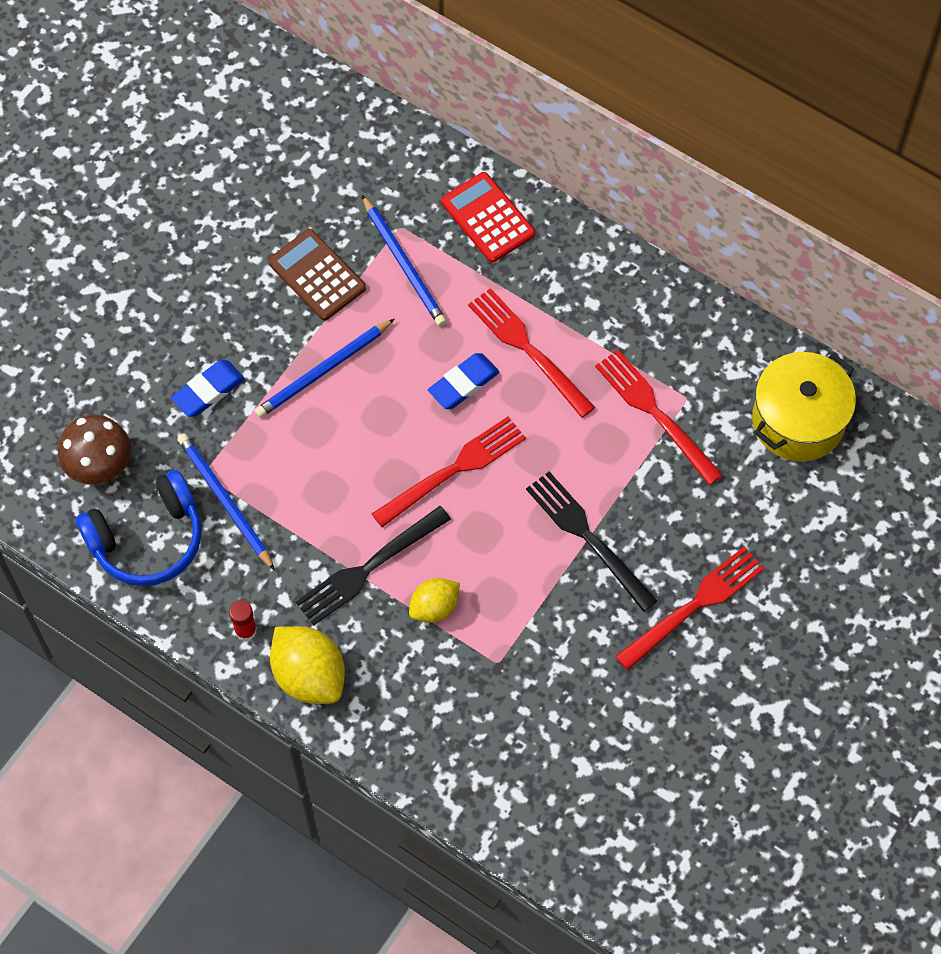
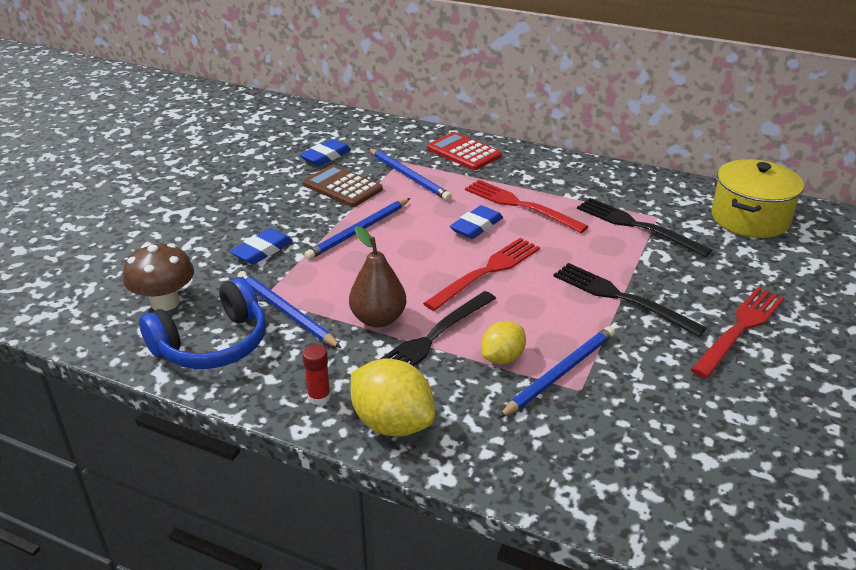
camera: 10 degrees left, 30 degrees down
(305, 200) = (326, 156): none -> blue eraser
(320, 529) = (378, 319): none -> brown pear
(485, 638) = (560, 373): none -> blue pencil
(654, 412) = (635, 225): red fork -> black fork

